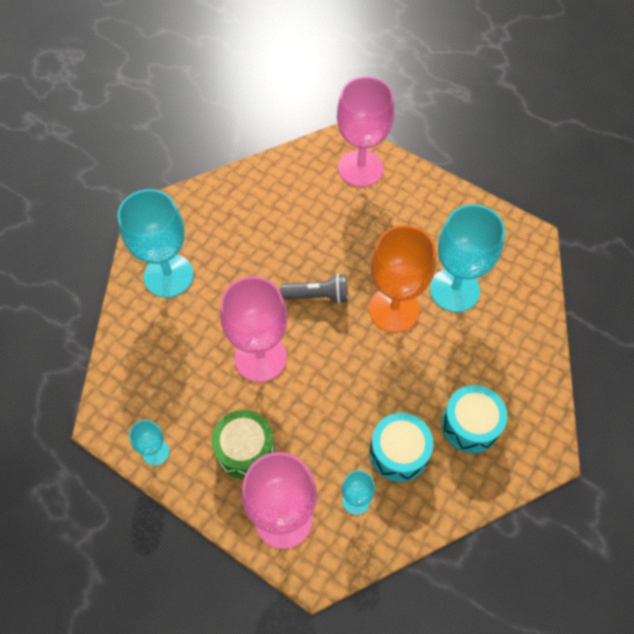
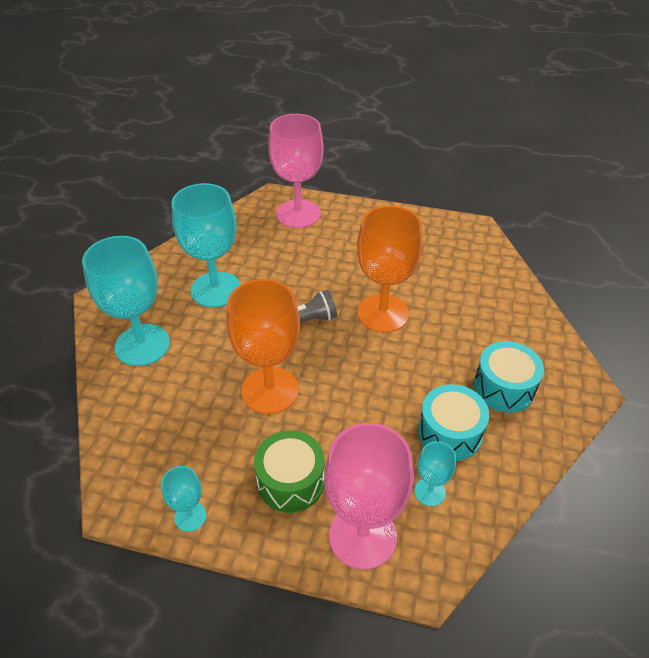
camera: 20 degrees left, 15 degrees down
(260, 357) = (270, 390): pink goblet -> orange goblet
(454, 290) = (430, 283): turquoise goblet -> turquoise goblet (216, 289)

